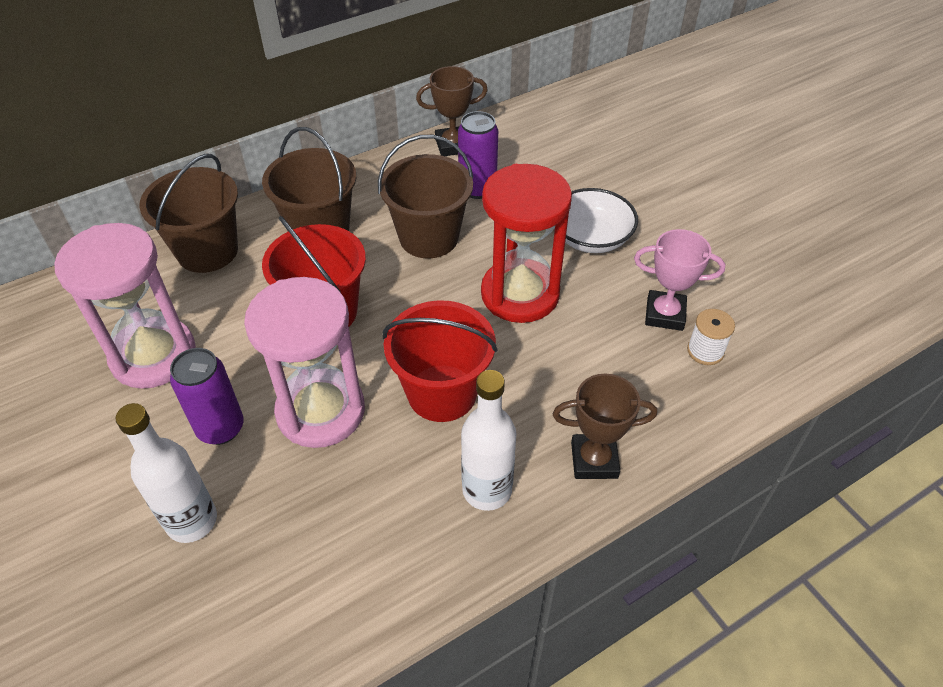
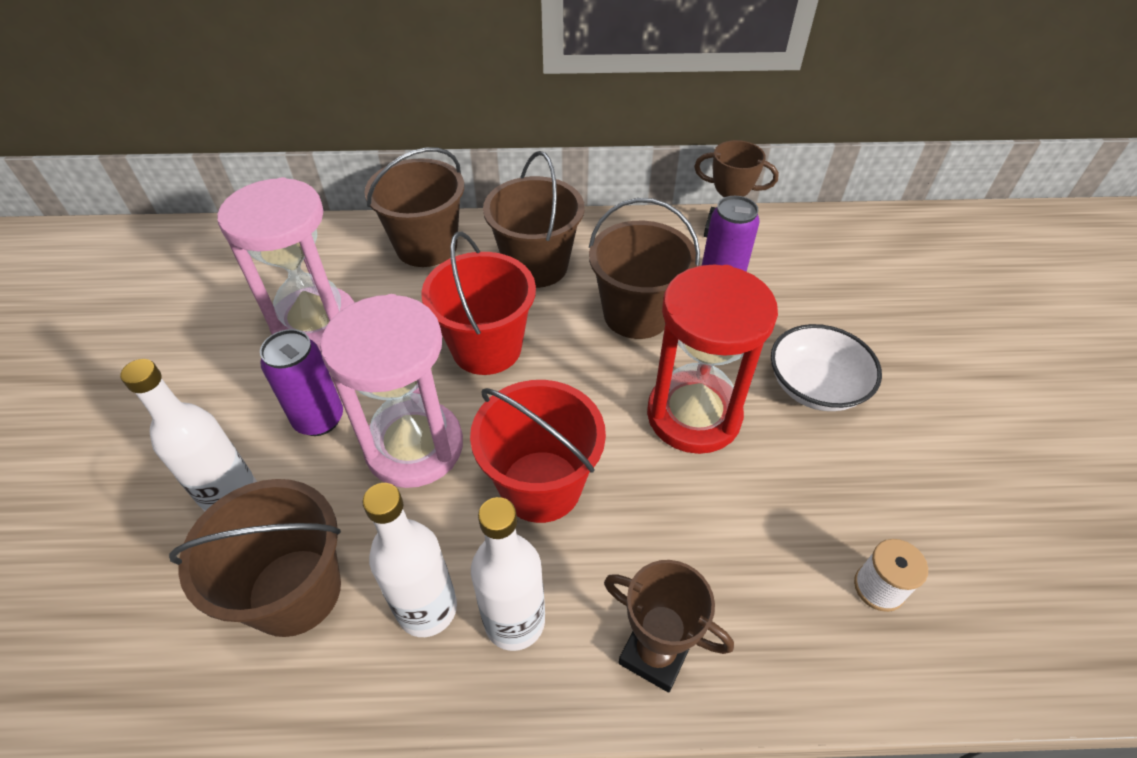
camera: 30 degrees right, 0 degrees up
(303, 557) = (295, 591): none -> brown bucket
(417, 515) = (427, 609): none -> white bottle
(664, 314) = (852, 516): pink trophy -> none

